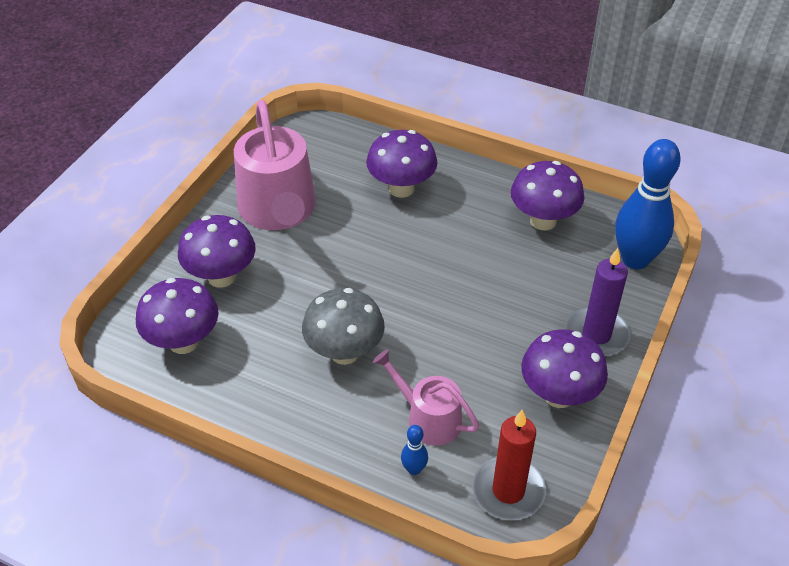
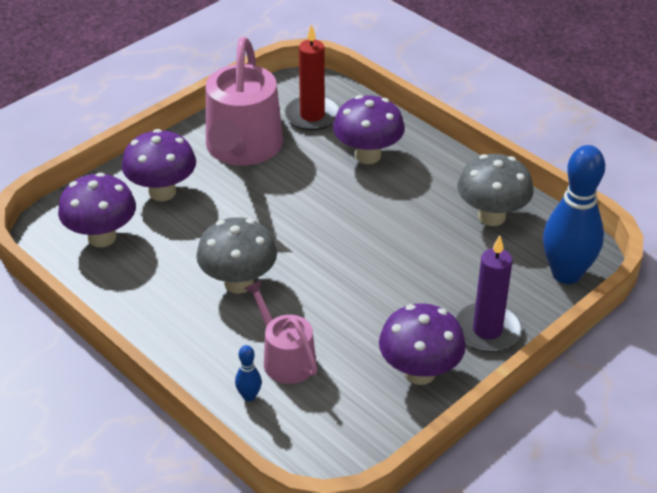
camera: 20 degrees right, 5 degrees down
(508, 491) = (326, 439): red candle -> red candle (312, 116)
(543, 221) = (491, 216): purple mushroom -> grey mushroom

